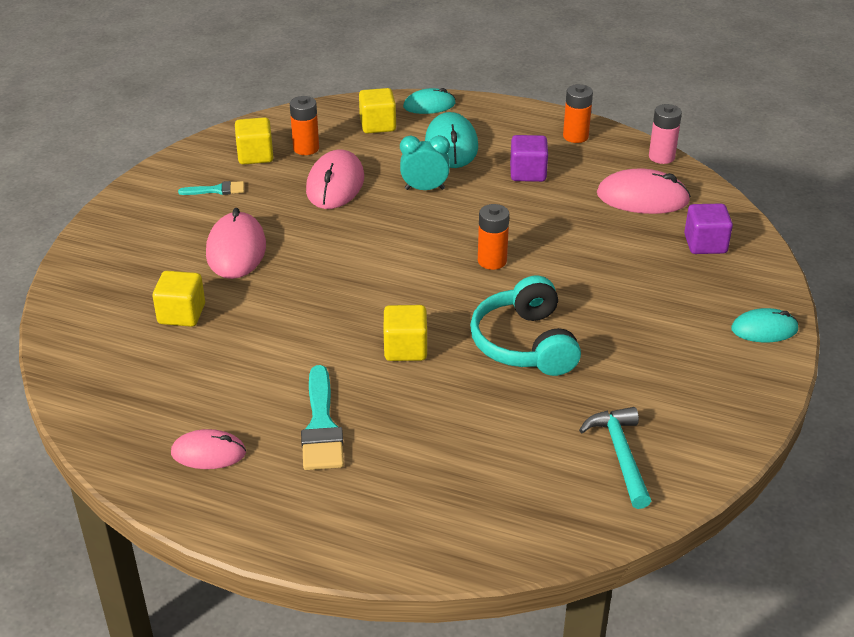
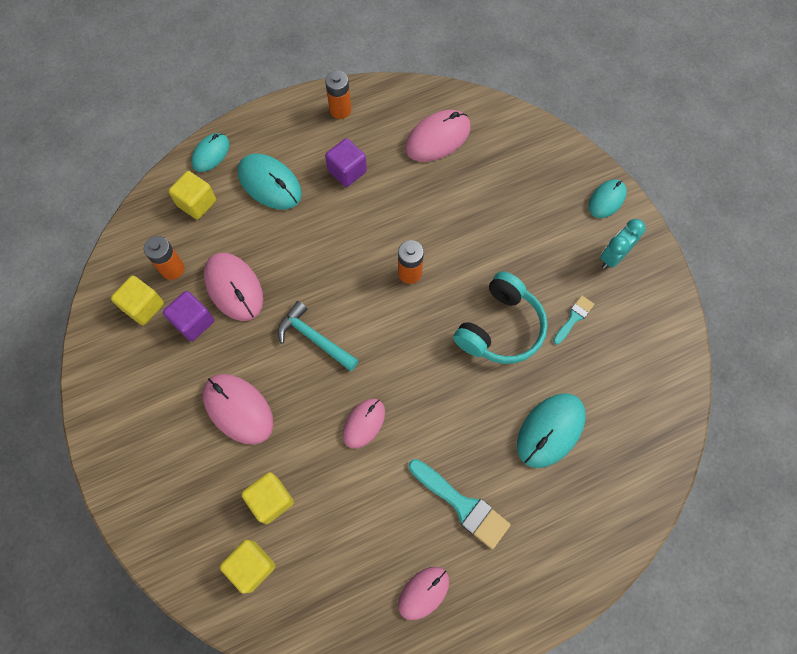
camera: 45 degrees left, 30 degrees up
(217, 190) = (156, 365): turquoise brush -> turquoise brush (574, 318)
(317, 321) = (364, 423): none -> pink mouse
(405, 349) = (440, 396): yellow cube -> yellow cube (252, 566)
(424, 189) = (298, 241): turquoise clock -> turquoise clock (613, 257)
(472, 438) = (550, 430): none -> turquoise mouse
(524, 344) = (500, 328): turquoise headphones -> turquoise headphones turned 90 degrees counterclockwise
(620, 455) = (632, 368): turquoise hammer -> turquoise hammer (314, 338)
(661, 157) = (411, 89): pink battery -> none
(705, 244) = (511, 152): purple cube -> purple cube (193, 322)

